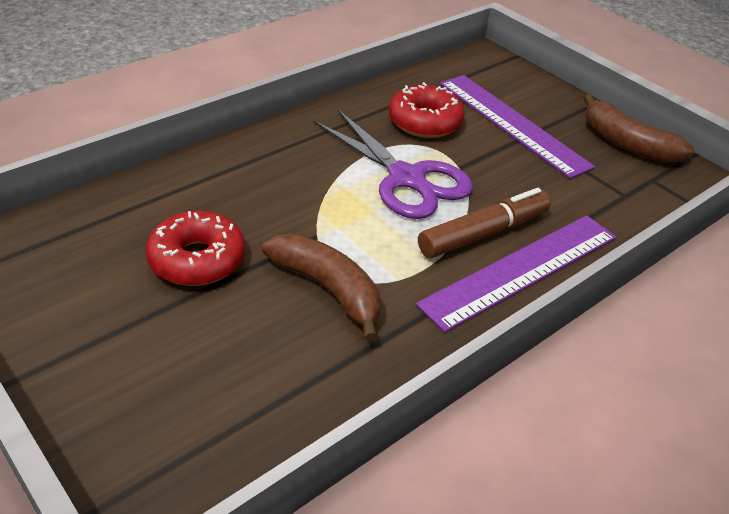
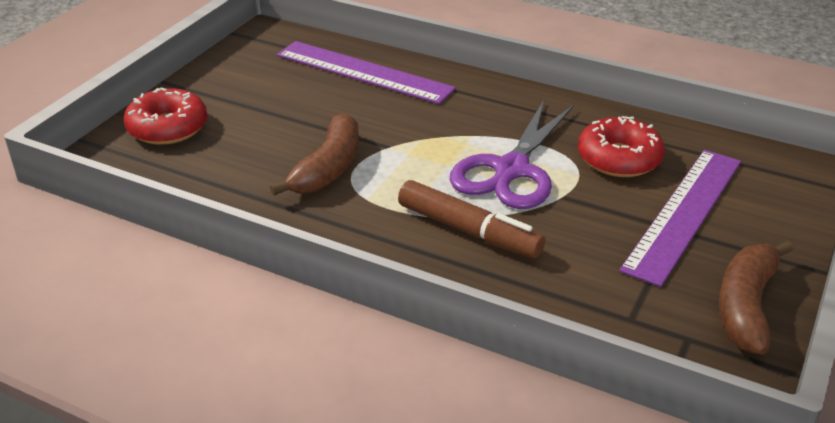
camera: 70 degrees right, 5 degrees down
(197, 260) = (319, 105): red donut -> red donut (167, 128)
(521, 270) = (433, 264): purple ruler -> purple ruler (363, 72)

